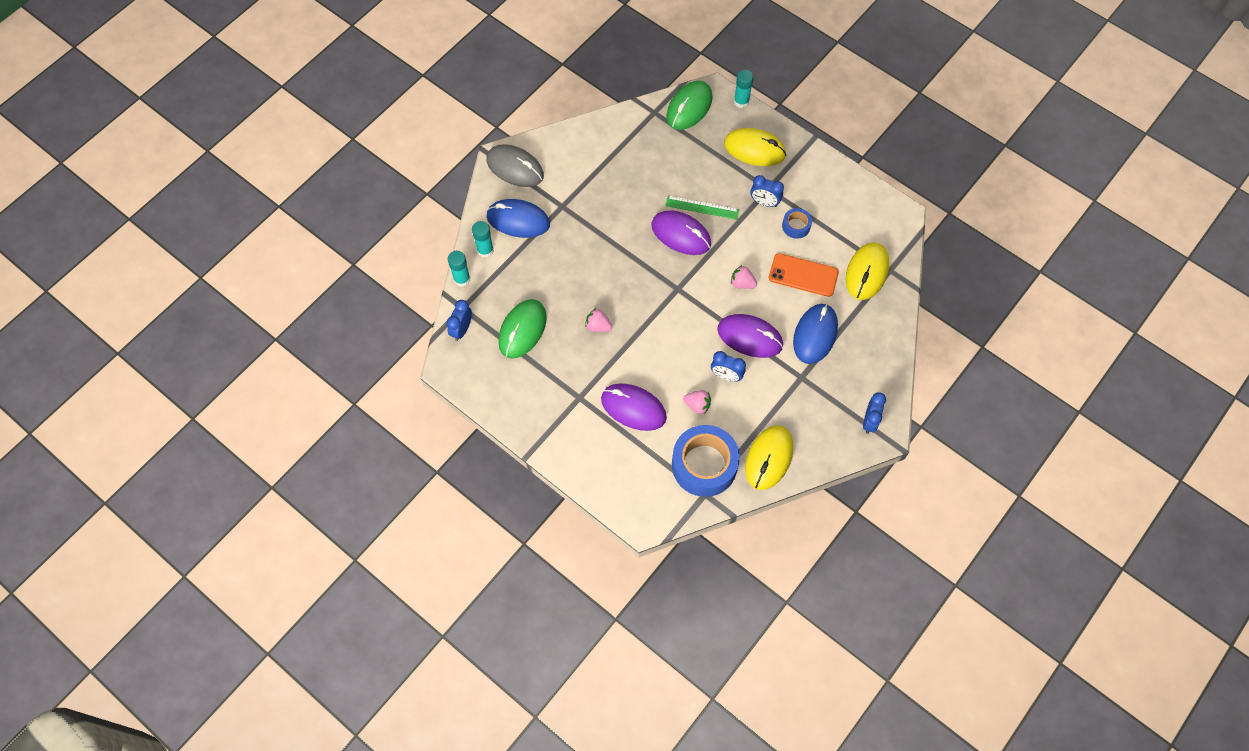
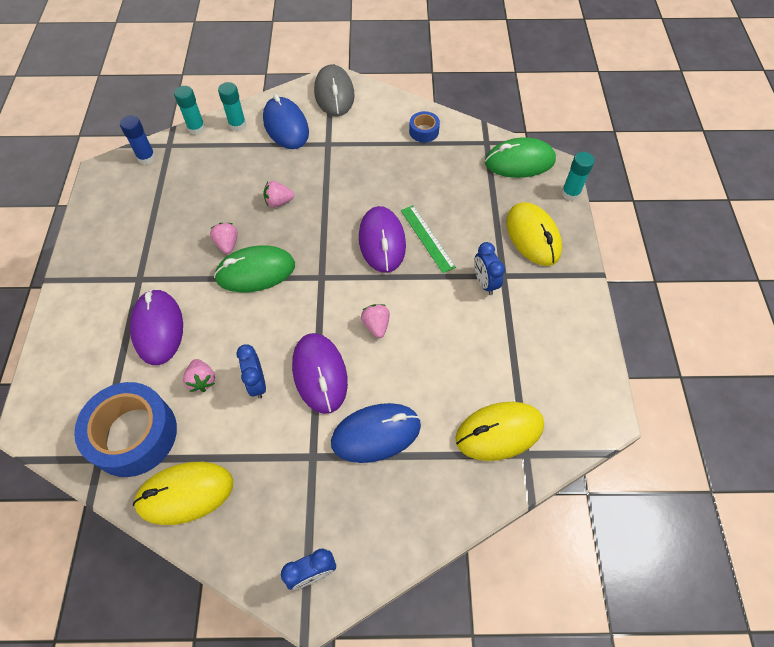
camera: 50 degrees right, 5 degrees down
(462, 329) = (146, 157): blue clock -> blue glue stick
(522, 330) = (178, 195): green mouse -> green mouse (255, 272)
(589, 272) = (279, 202): none -> pink strawberry
(796, 226) = (486, 327): blue tape -> blue tape (424, 131)
(803, 275) = (436, 373): orange phone -> none

